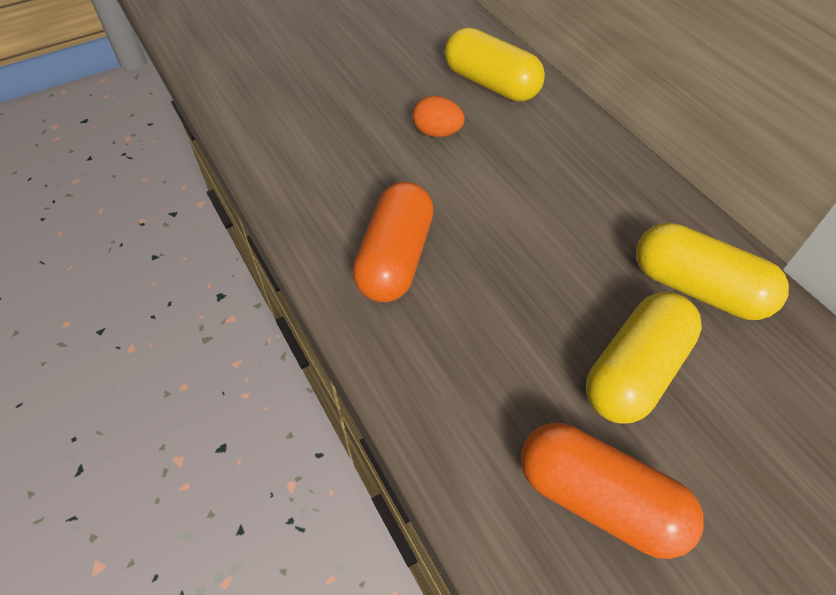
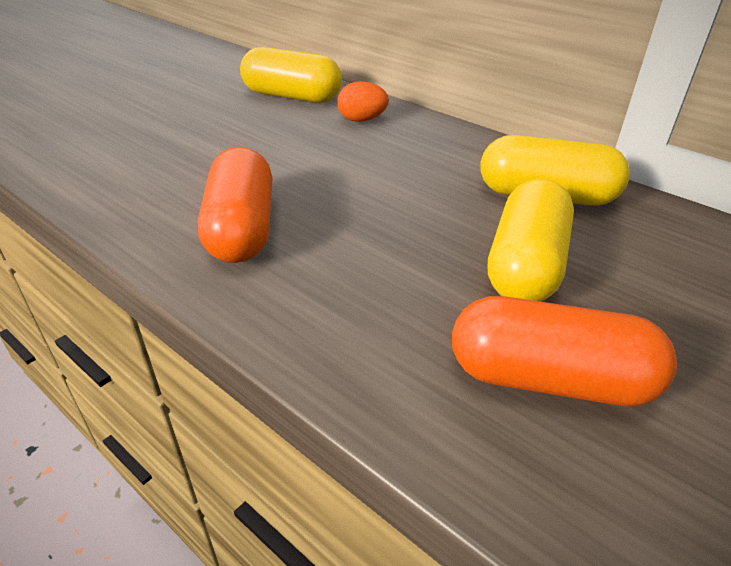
camera: 20 degrees left, 15 degrees down
(437, 133) = (252, 133): orange egg -> orange egg (362, 120)

